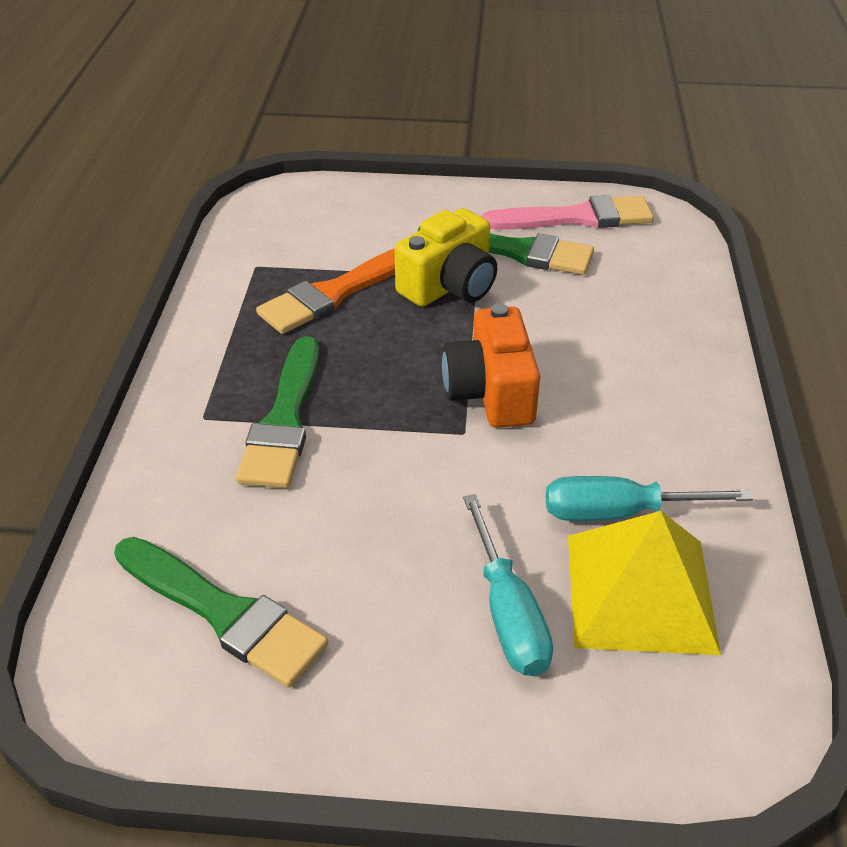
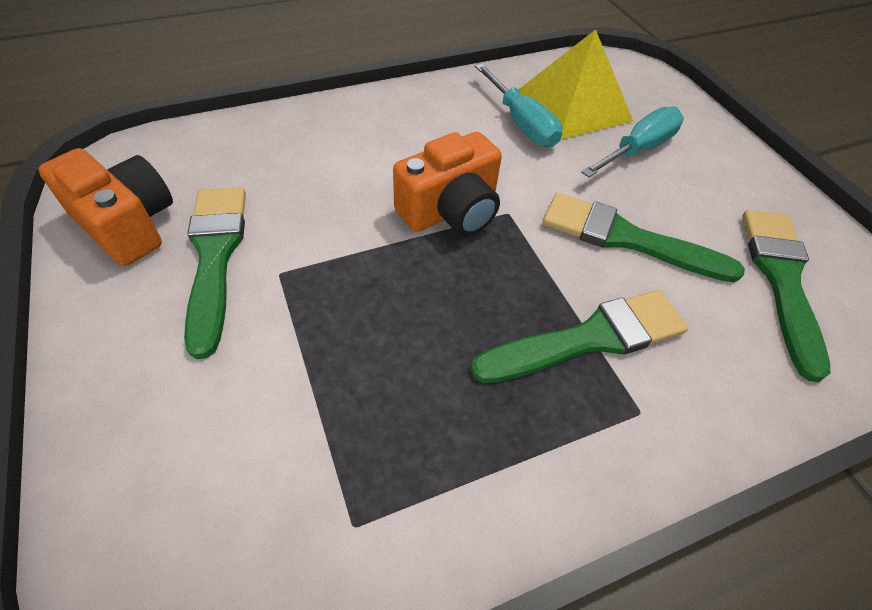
camera: 120 degrees left, 10 degrees up
(335, 293) = (369, 392): orange brush -> none
(370, 509) = (627, 238): none -> green brush
(449, 286) = (306, 289): yellow camera -> none
(576, 218) = (127, 224): pink brush -> orange camera

